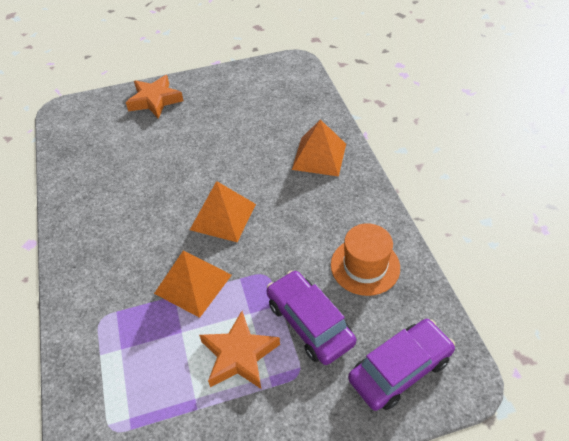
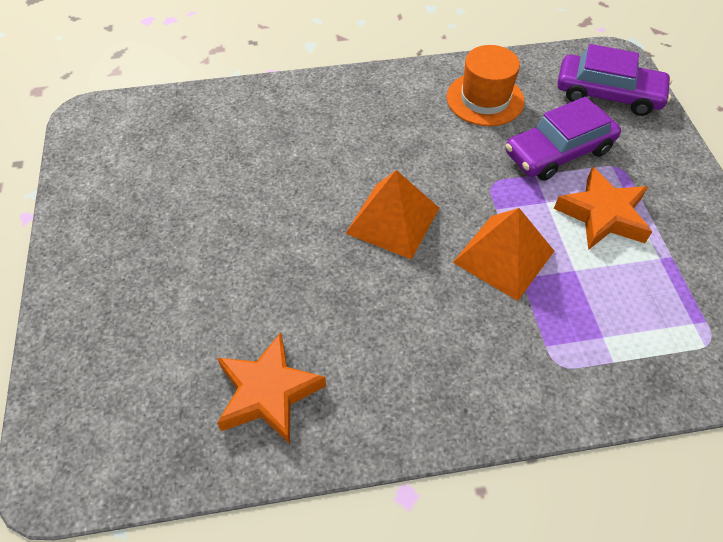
camera: 85 degrees left, 5 degrees up
(155, 100) = (96, 306): orange star -> orange star (268, 393)
(319, 156) = (304, 114): orange pyramid -> none
(400, 369) = (608, 94): purple car -> purple car turned 135 degrees clockwise

